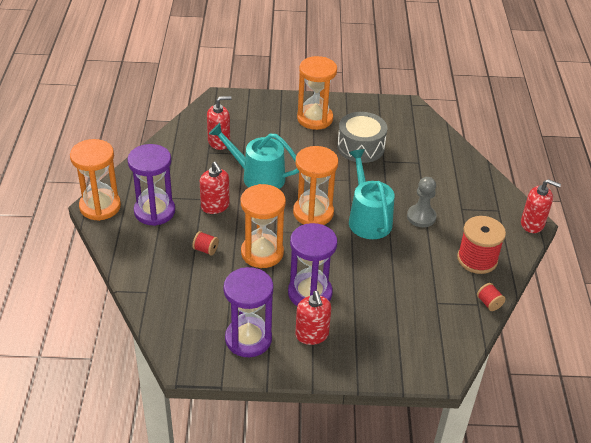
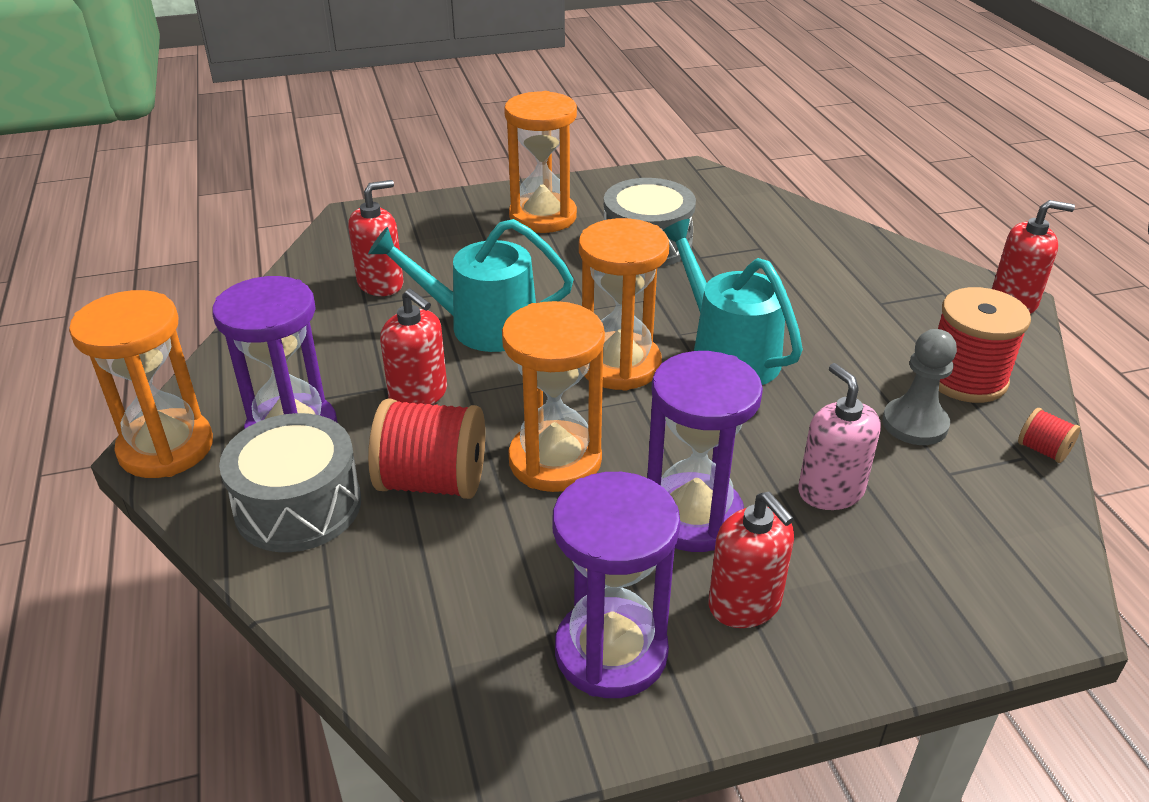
camera: 15 degrees left, 5 degrees down
(147, 247) = (298, 506): none -> grey drum
(205, 250) = (432, 482): red spool -> red spool, size x2.13
(377, 297) = (830, 491): none -> pink soap dispenser
(421, 217) = (820, 330): grey pawn -> grey pawn (915, 424)

